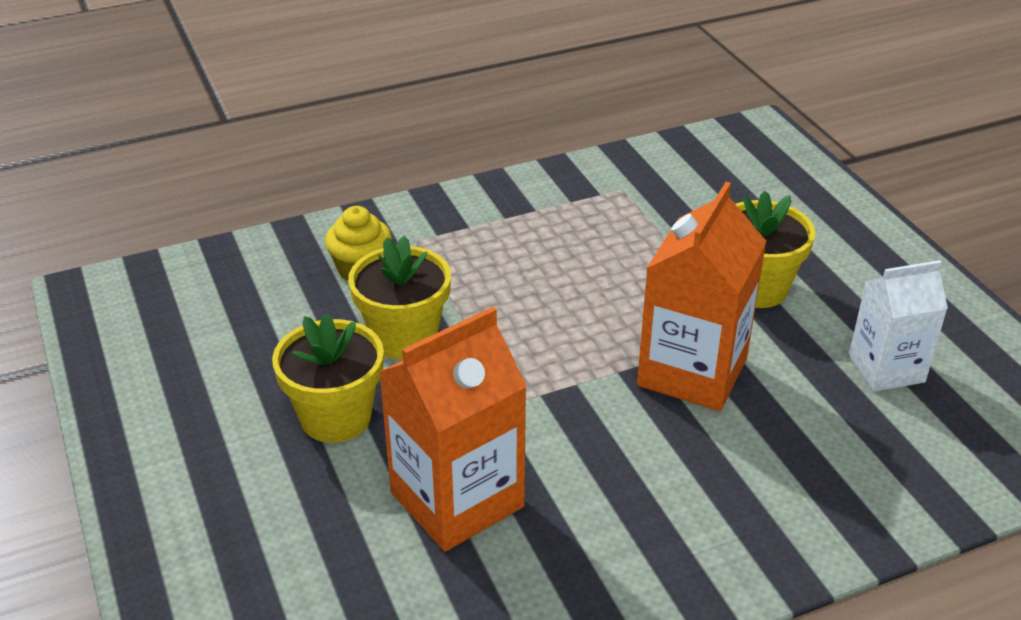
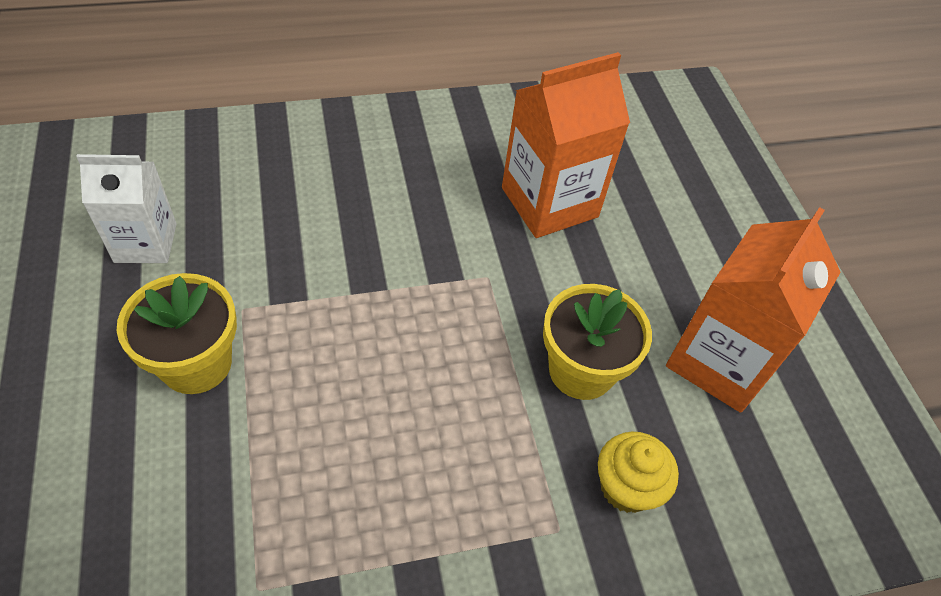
camera: 175 degrees left, 15 degrees up
(336, 417) = (644, 291): yellow flower pot -> none
(692, 372) = (320, 274): orange carton -> orange carton (720, 361)

